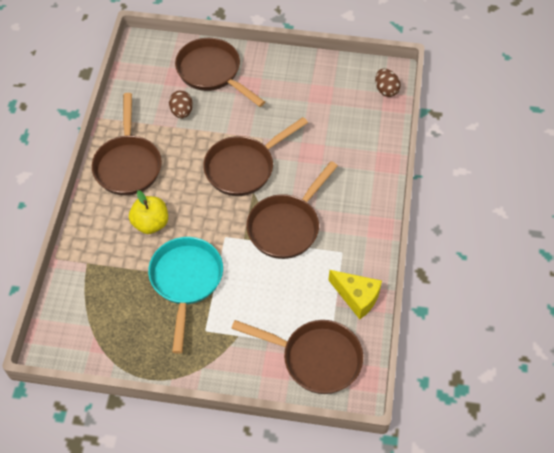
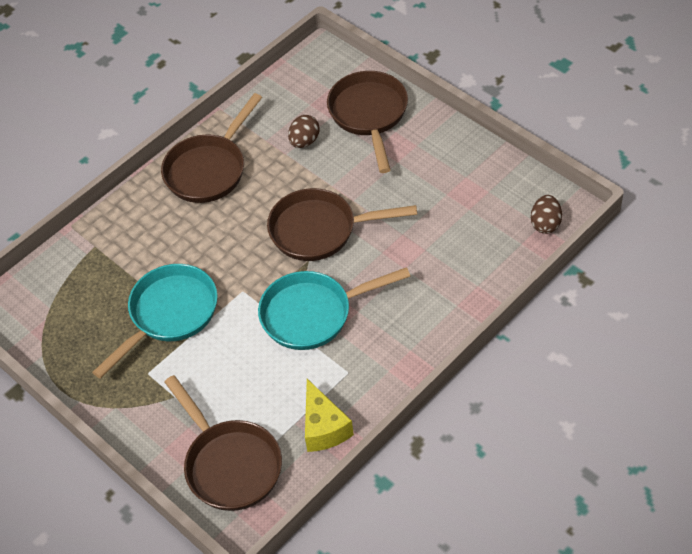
camera: 40 degrees right, 5 degrees down
(151, 223) = (183, 239): yellow apple -> none
(287, 226) = (313, 314): brown pan -> turquoise pan

